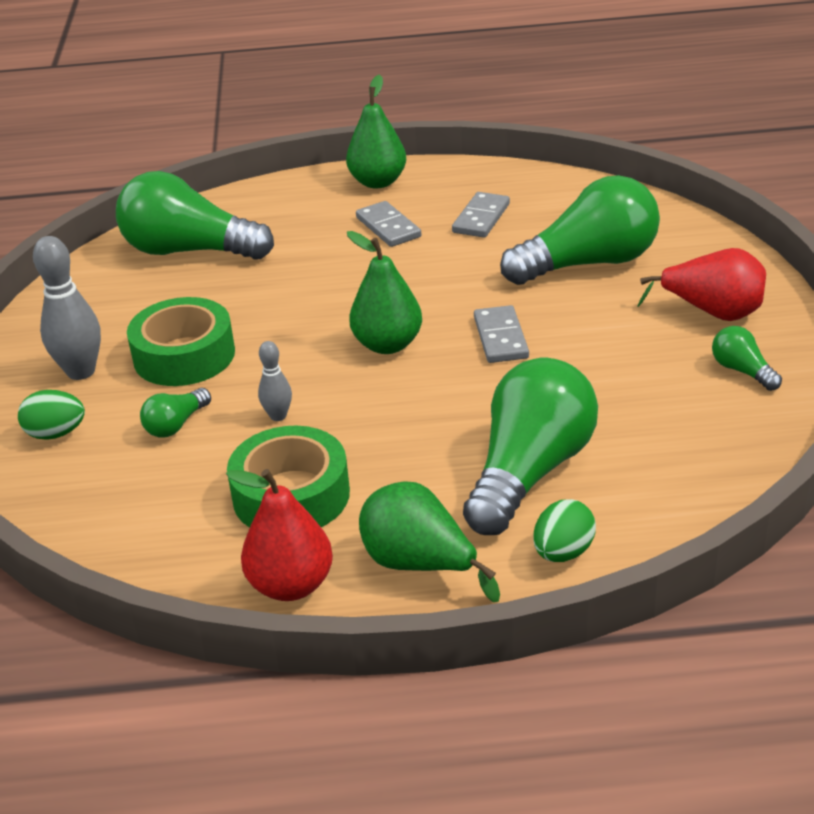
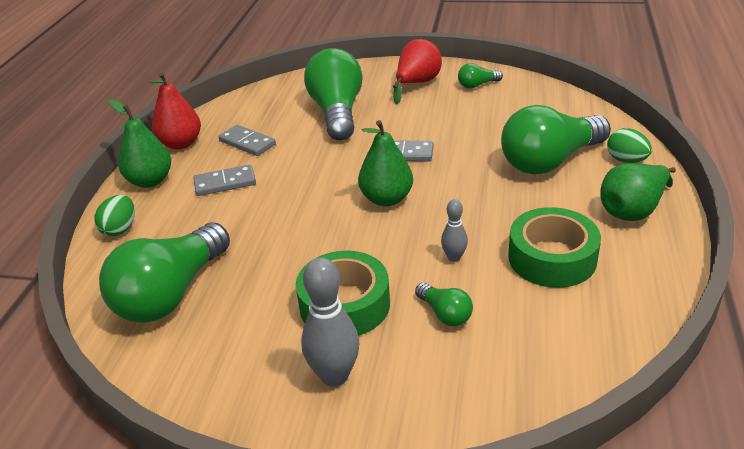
camera: 75 degrees left, 0 degrees up
(56, 433) = (429, 394): green egg -> green egg (120, 229)
(291, 585) = (649, 265): red pear -> red pear (180, 144)
(530, 471) = (550, 161): green light bulb -> green light bulb turned 75 degrees counterclockwise

